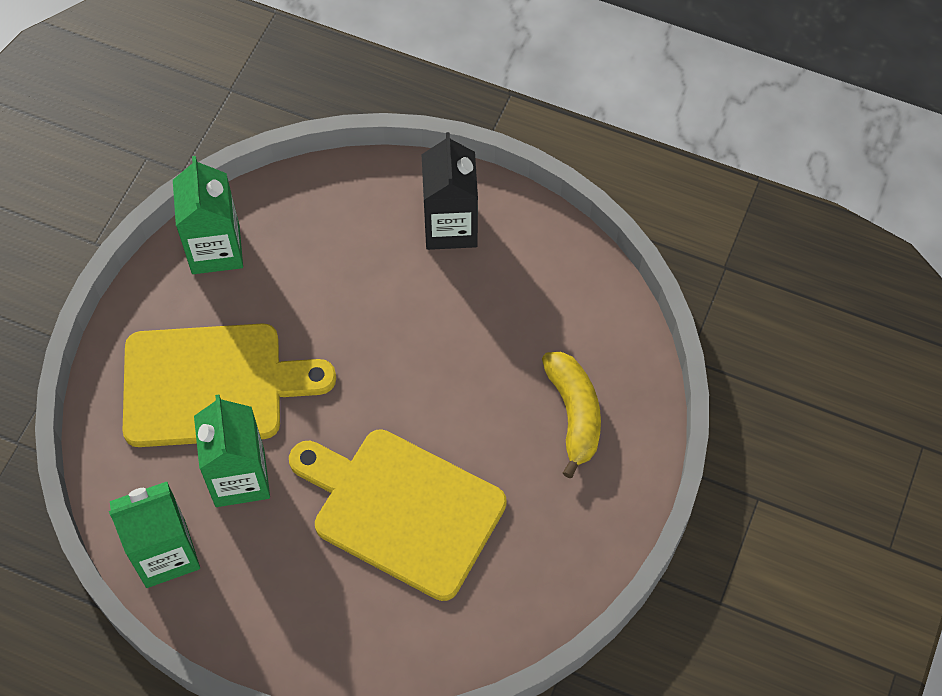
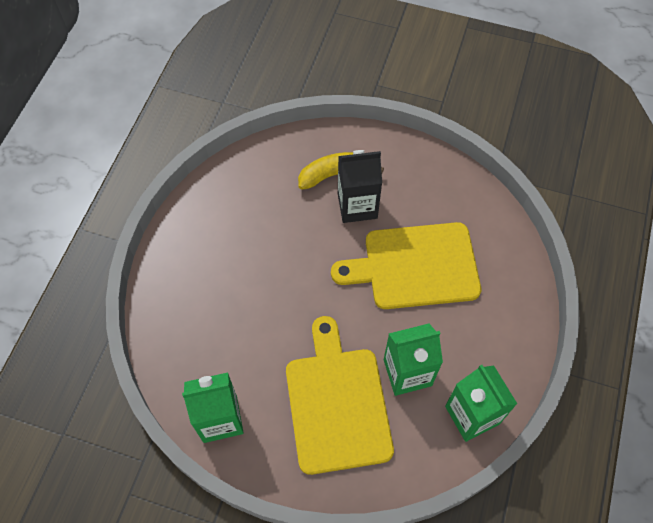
camera: 95 degrees left, 0 degrees up
(402, 510) = (415, 266): yellow cutting board -> yellow cutting board turned 60 degrees clockwise
(450, 227) = (197, 256): black carton -> black carton (357, 206)

